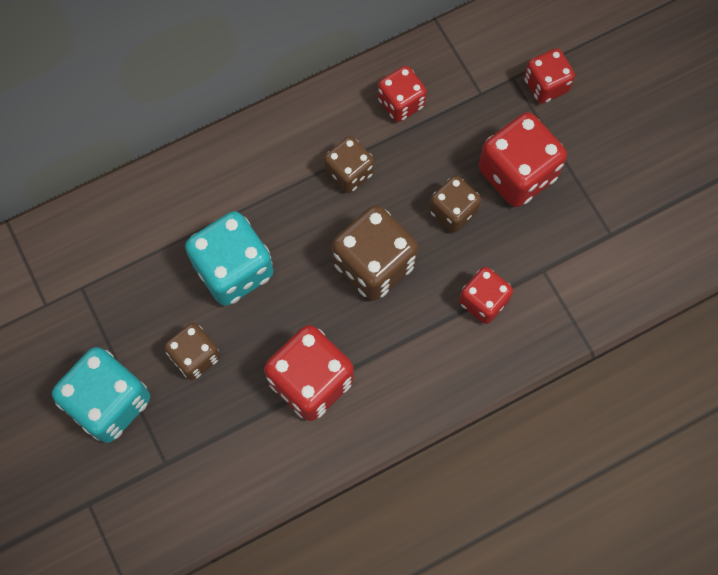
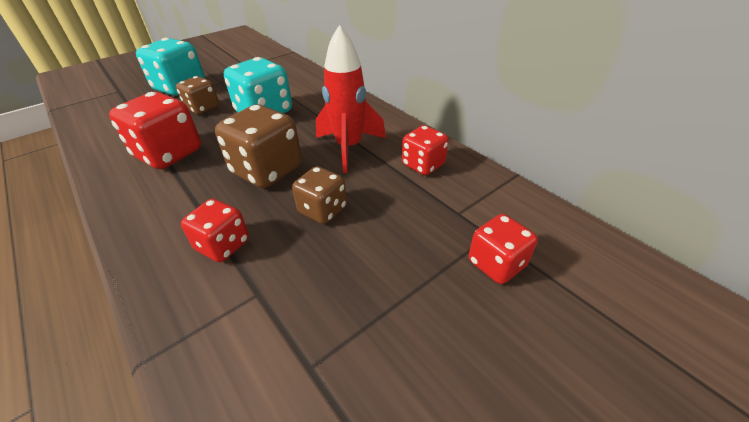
camera: 80 degrees right, 30 degrees down
(349, 172) = (349, 148): brown dice -> red rocket
(517, 173) = (376, 253): red dice -> none

